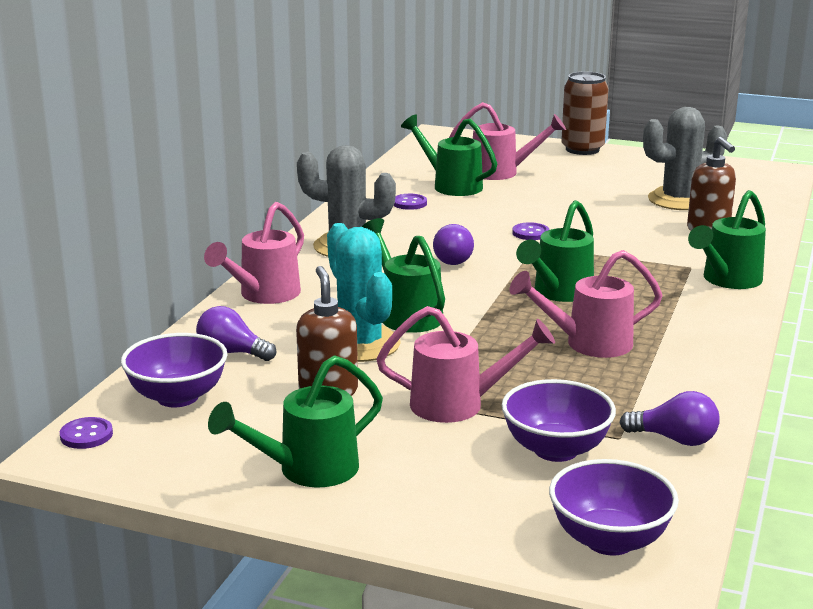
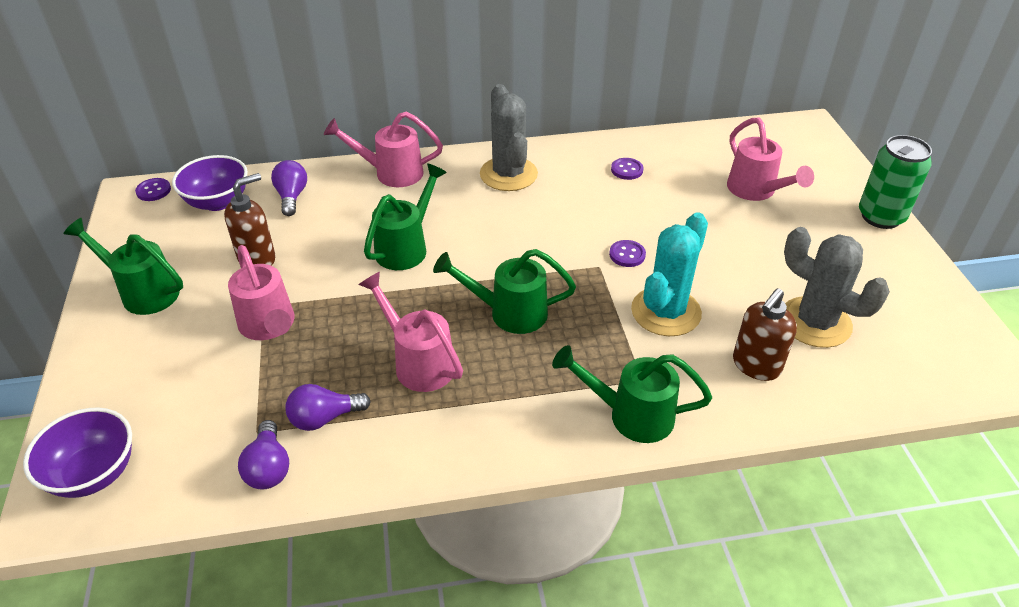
camera: 60 degrees right, 20 degrees up
(360, 344) = (340, 244): turquoise cactus -> turquoise cactus (666, 312)
(451, 185) = (691, 176): green watering can -> none
(454, 259) = (531, 233): purple light bulb -> purple light bulb (324, 418)
(555, 450) = (221, 401): purple bowl -> none
(582, 149) = (881, 217): brown can -> green can

